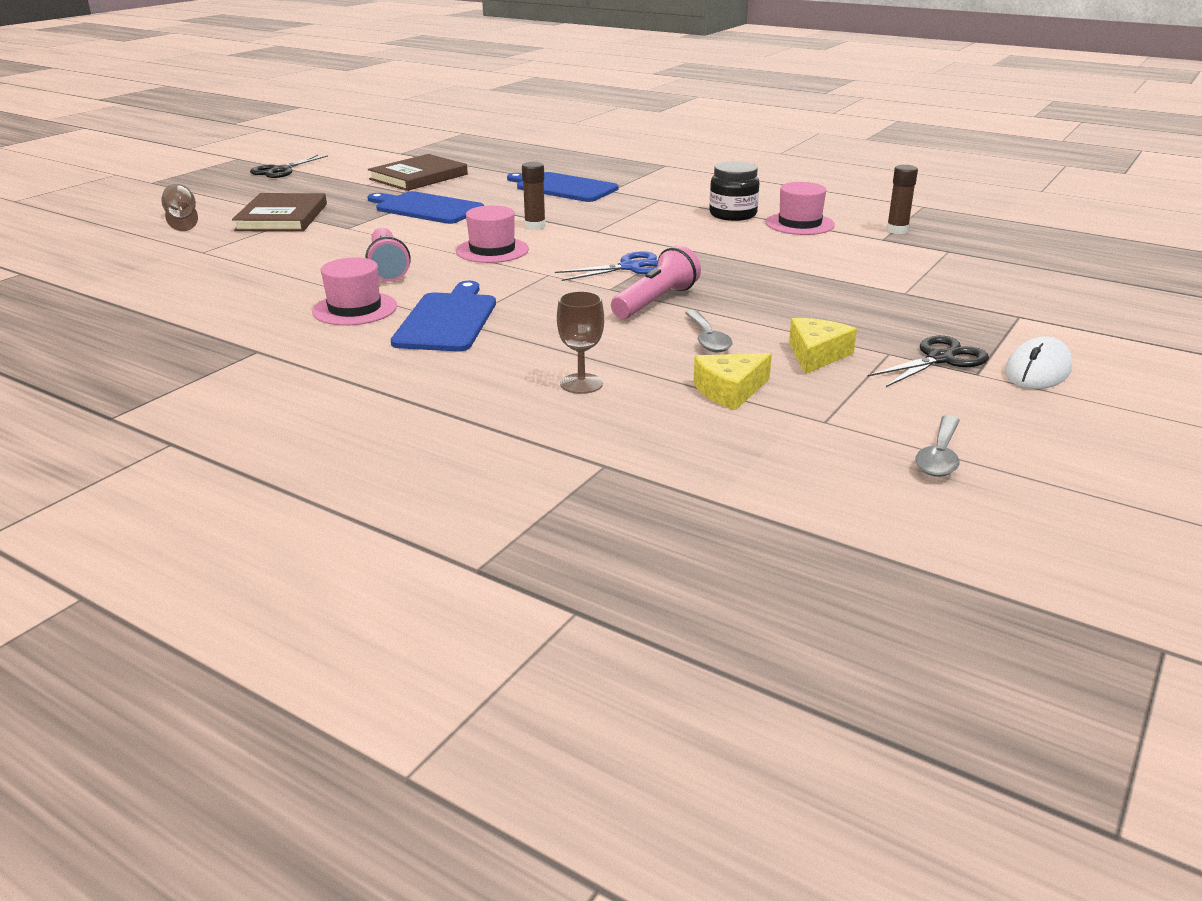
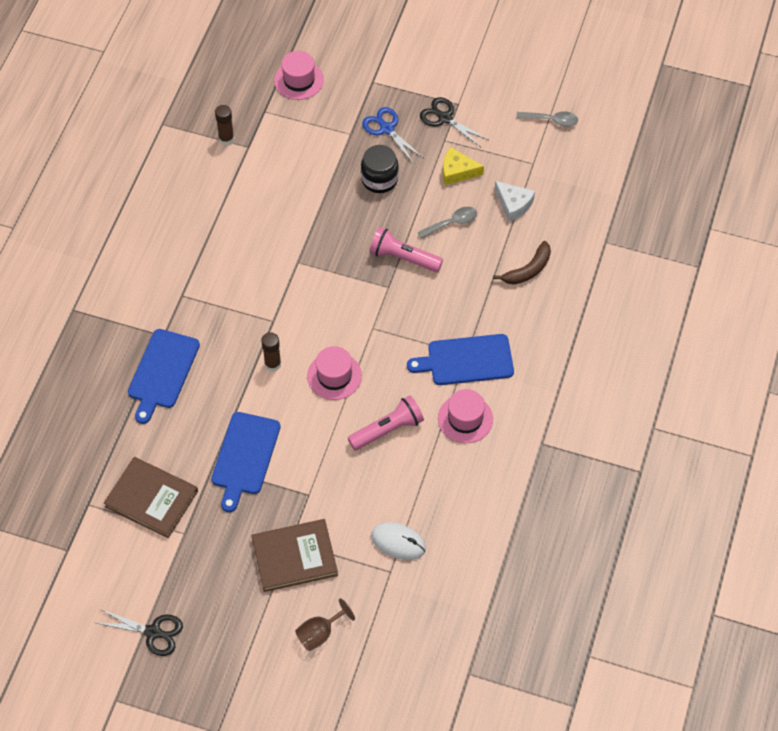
camera: 105 degrees left, 30 degrees up
(581, 384) = (528, 270): brown goblet -> brown banana
(630, 267) = (346, 283): blue scissors -> blue scissors (386, 128)
(730, 390) = (513, 204): yellow cheese -> white cheese
(733, 214) = (211, 240): black jar -> black jar (379, 179)
(799, 224) = (225, 196): pink hat -> pink hat (299, 80)
(1037, 371) = (447, 79): white mouse -> white mouse (398, 542)

